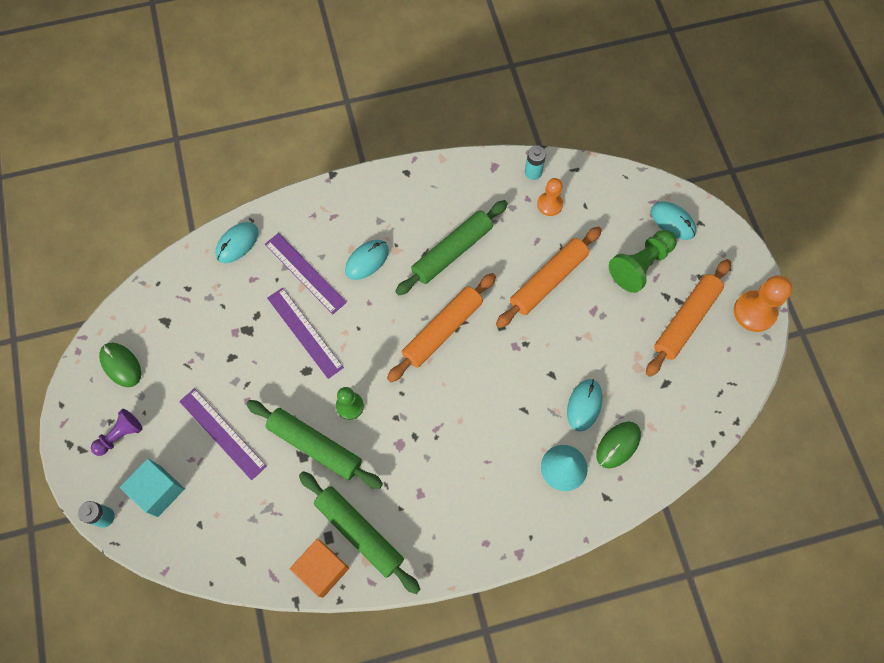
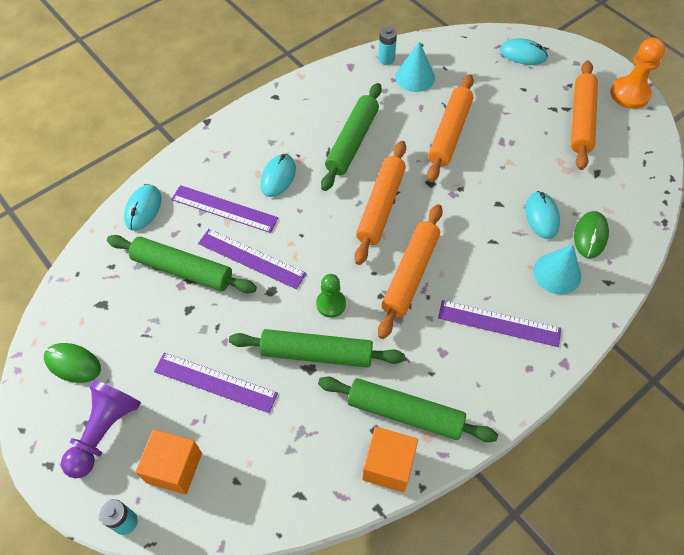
camera: 25 degrees left, 10 degrees down
(120, 435) = (104, 431): purple pawn -> purple pawn, size x1.56
(159, 491) = (174, 467): turquoise cube -> orange cube
(243, 318) = (182, 270): none -> green rolling pin
(432, 409) = (410, 274): none -> orange rolling pin
(483, 490) = (499, 323): none -> purple ruler
(549, 204) = (415, 77): orange pawn -> turquoise cone
(640, 265) = (518, 94): green pawn -> none

